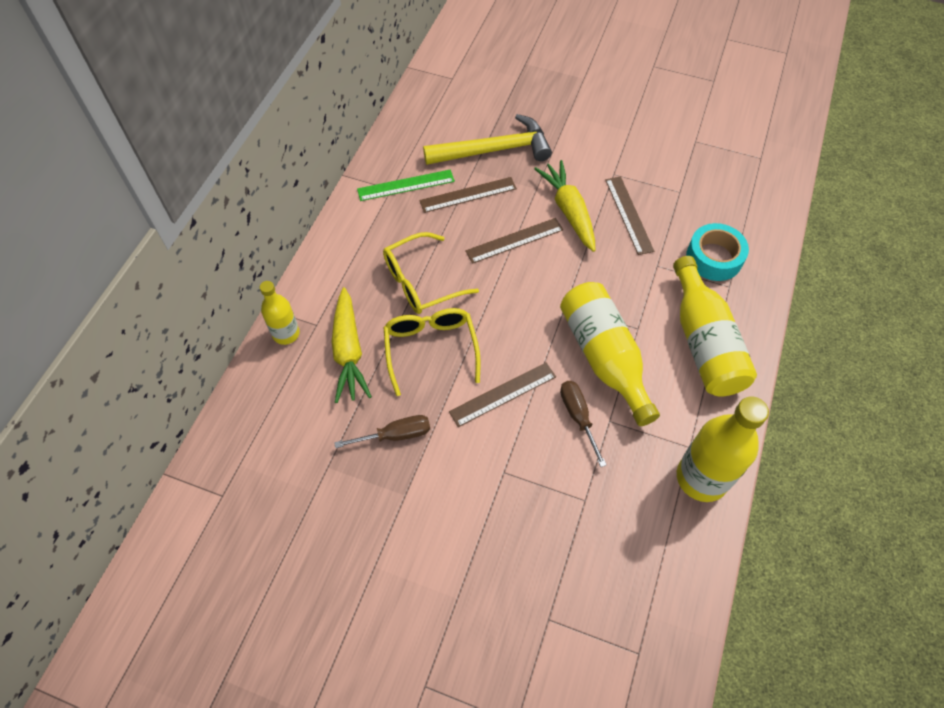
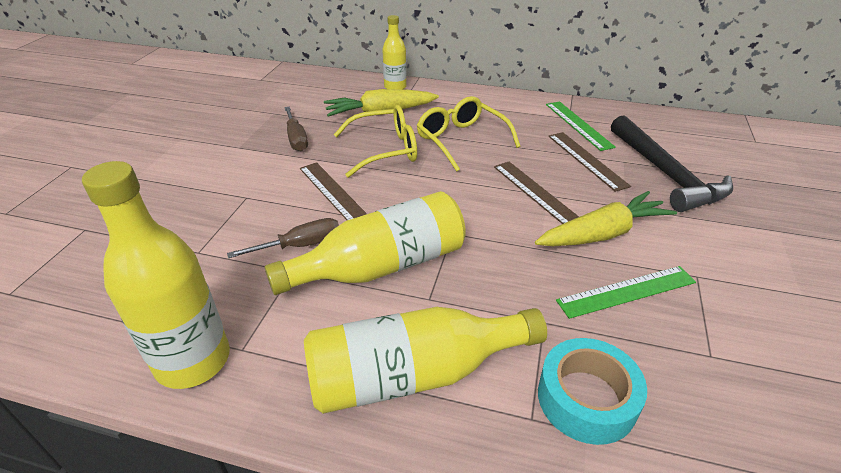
camera: 85 degrees right, 20 degrees down
(494, 150) = (666, 174): yellow hammer -> black hammer
(629, 214) = (627, 291): brown ruler -> green ruler

